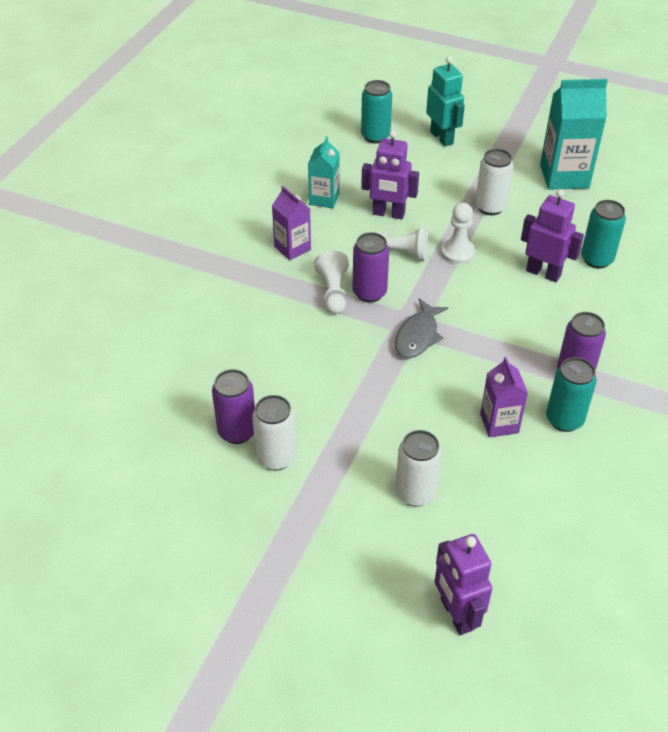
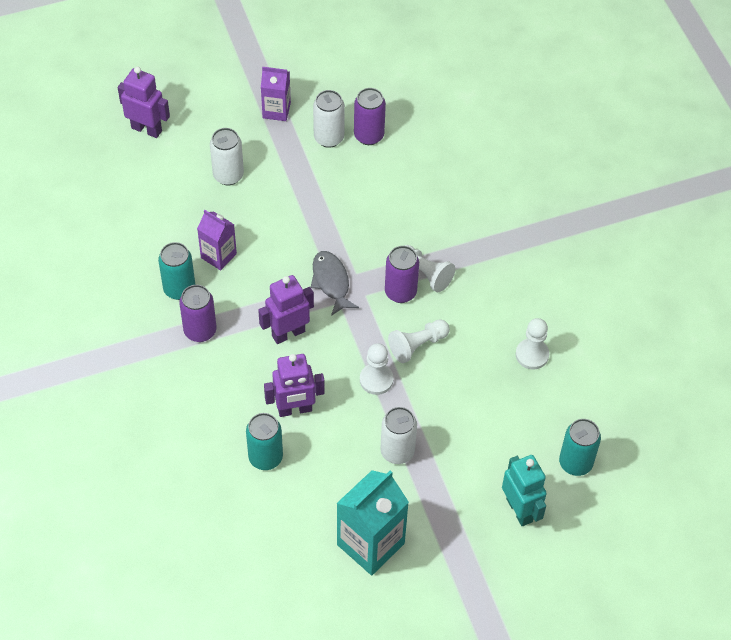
camera: 135 degrees right, 10 degrees up
(292, 248) = (497, 289): purple carton -> purple carton (276, 110)
(324, 199) = (532, 355): turquoise carton -> white pawn
(388, 214) = (467, 378): purple robot -> purple robot (288, 333)
(442, 138) = (519, 510): turquoise robot -> turquoise robot turned 135 degrees counterclockwise

